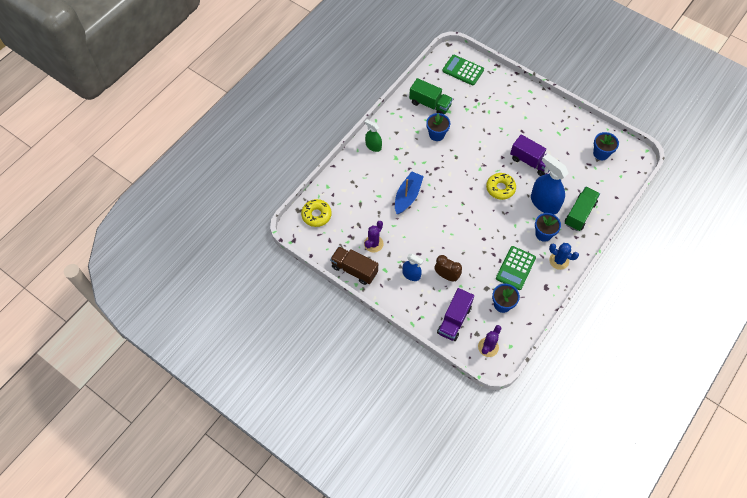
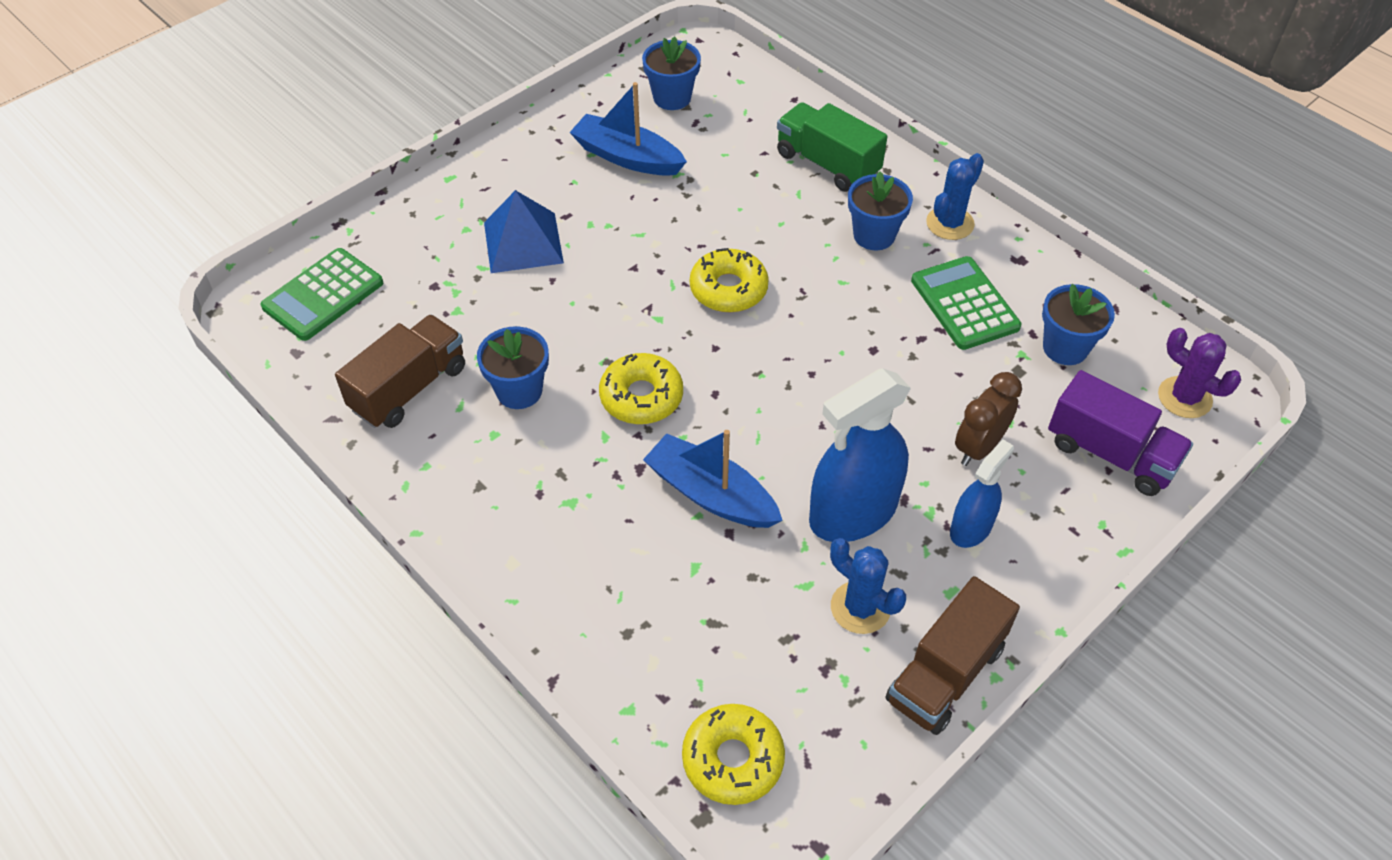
camera: 80 degrees left, 10 degrees down
(373, 146) = (511, 554): green spray bottle -> none
(373, 244) = (860, 608): purple cactus -> blue cactus
(430, 104) = (409, 388): green truck -> brown truck
(443, 169) = (641, 397): none -> yellow donut
(504, 121) = (523, 242): none -> blue pyramid
(515, 268) = (964, 304): green calculator -> green calculator turned 150 degrees counterclockwise
(531, 162) = (663, 218): purple truck -> none
(544, 203) = (787, 217): blue spray bottle -> blue spray bottle (853, 513)
(560, 144) = (627, 157): none -> blue boat

